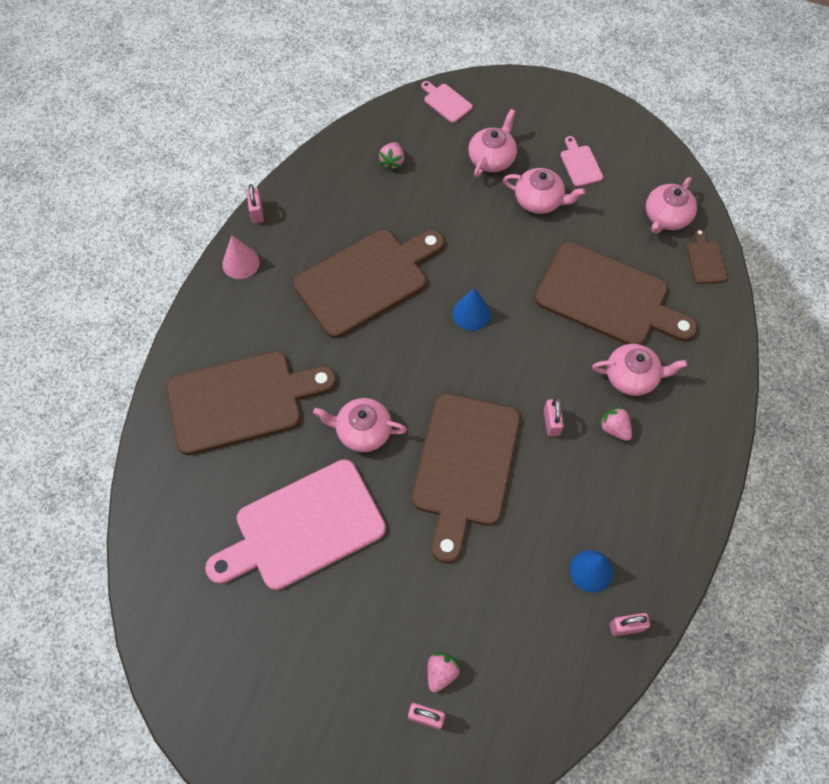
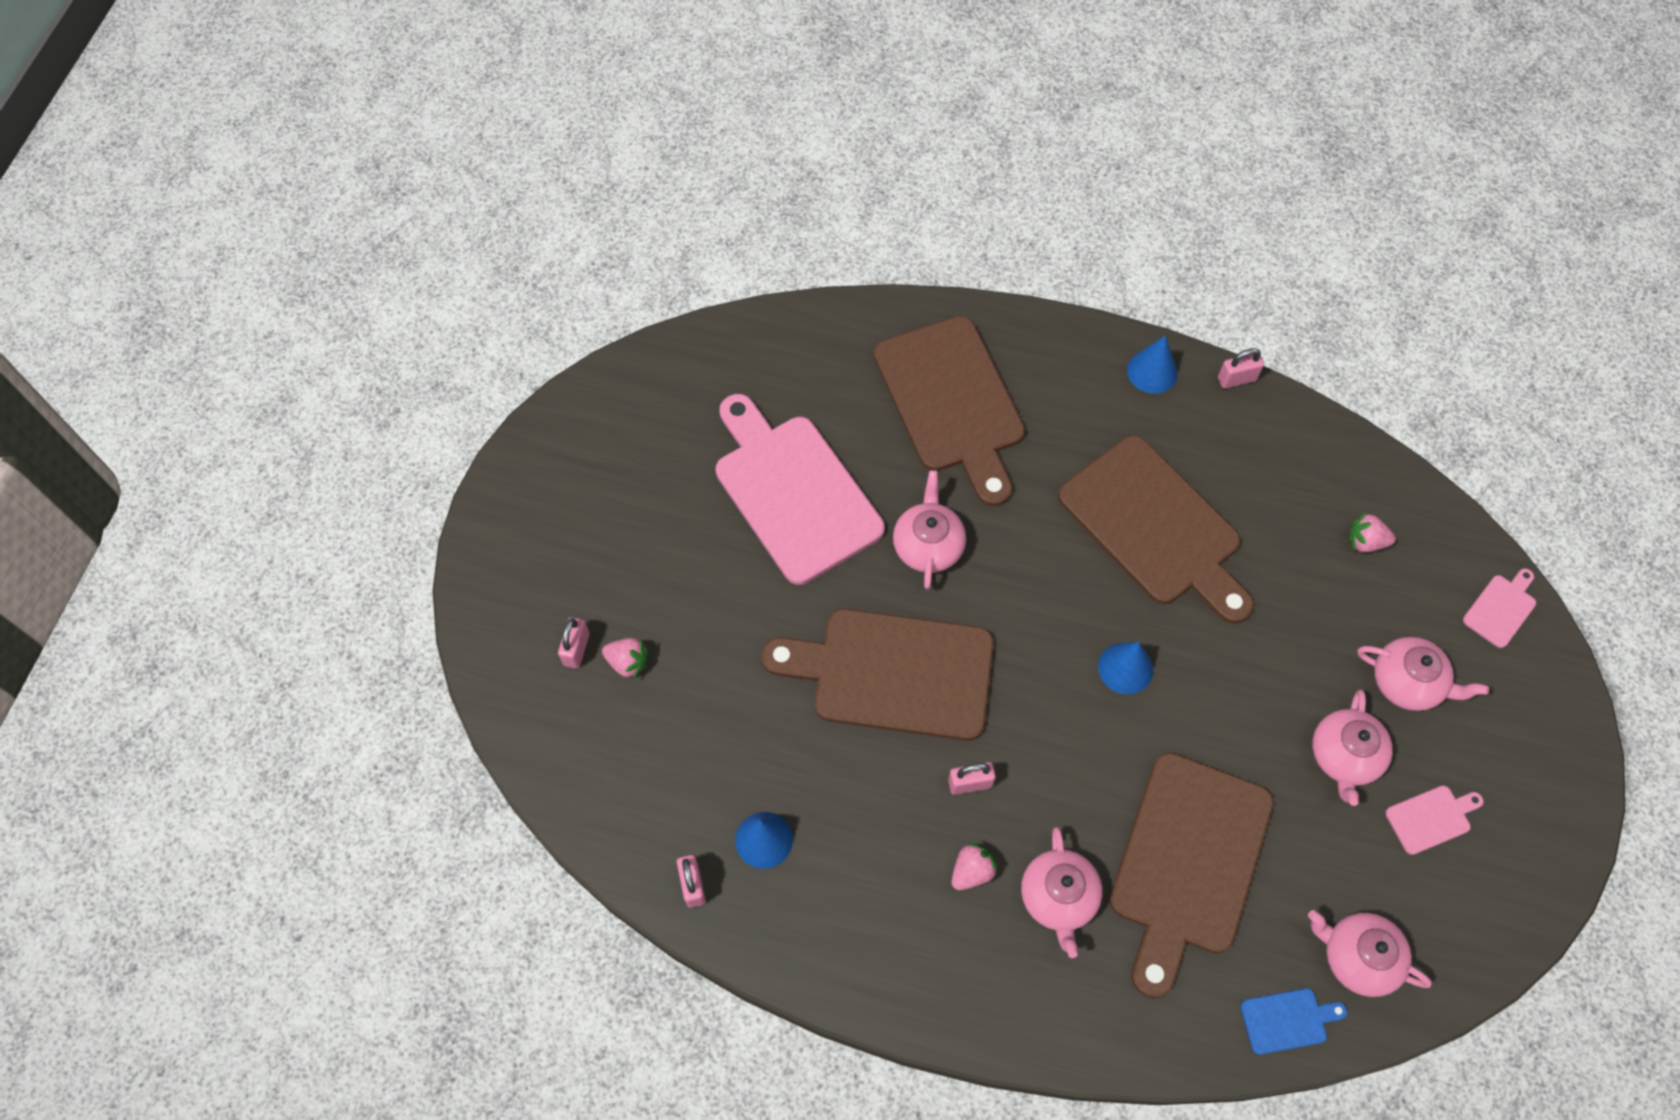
camera: 85 degrees right, 0 degrees up
(240, 263) = (1152, 371): pink cone -> blue cone
(705, 260) = (1287, 1020): brown cutting board -> blue cutting board

